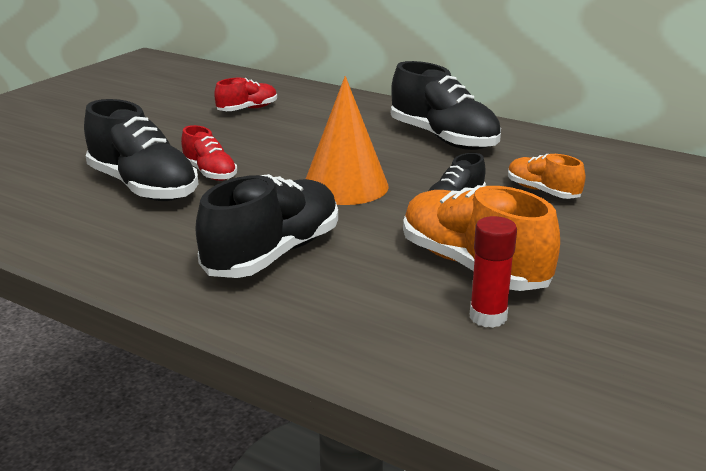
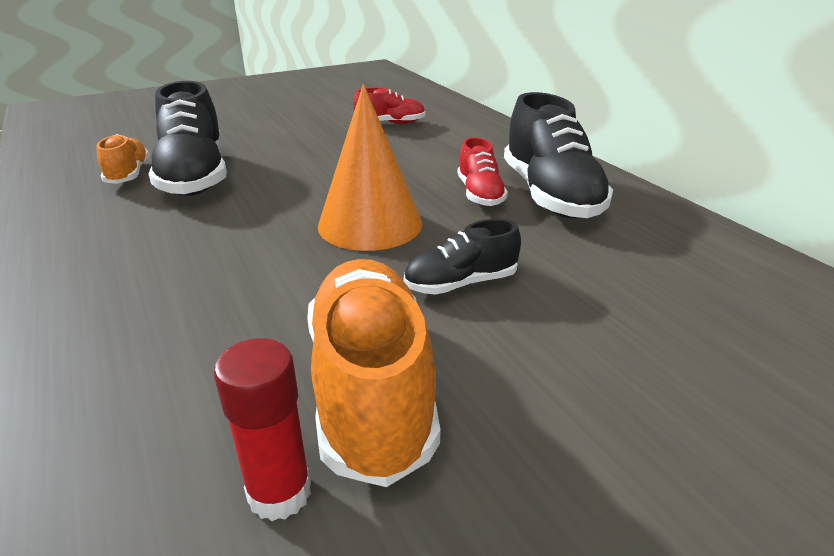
camera: 30 degrees right, 5 degrees up
(209, 173) = (267, 176): red shoe -> red shoe (480, 194)
(273, 254) = (185, 285): black shoe -> none
(542, 191) = (602, 300): orange shoe -> orange shoe (128, 174)

